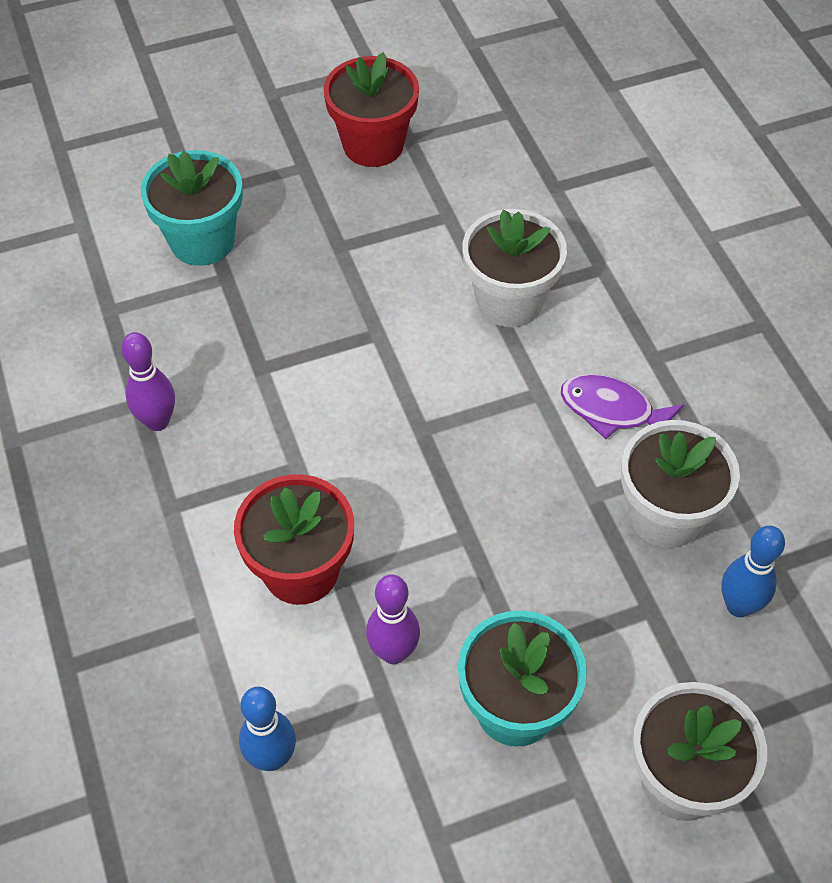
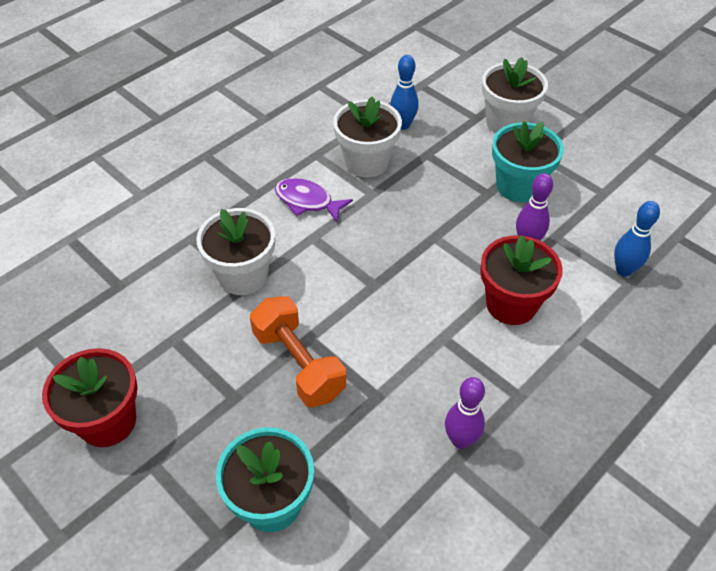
camera: 115 degrees left, 5 degrees down
(347, 313) = (298, 364): none -> orange dumbbell
(612, 410) = (307, 201): purple fish -> purple fish turned 120 degrees clockwise

